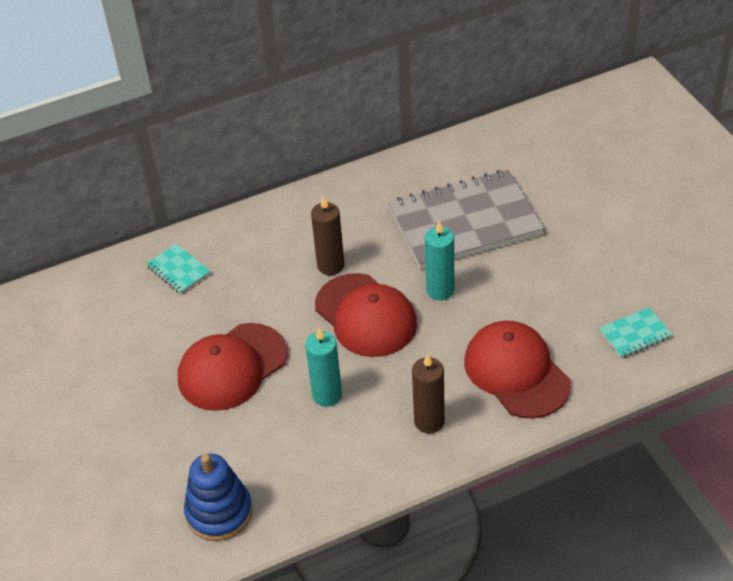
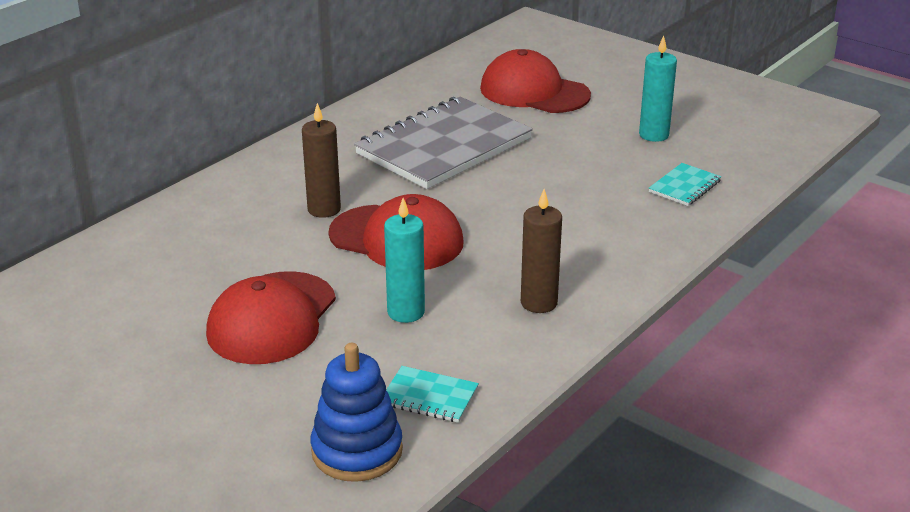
camera: 30 degrees left, 15 degrees down
(178, 270) = (140, 254): turquoise notebook -> turquoise notebook (429, 397)
(440, 290) = (461, 201): turquoise candle -> turquoise candle (654, 135)
(516, 372) = (595, 241): red cap -> red cap (534, 92)

